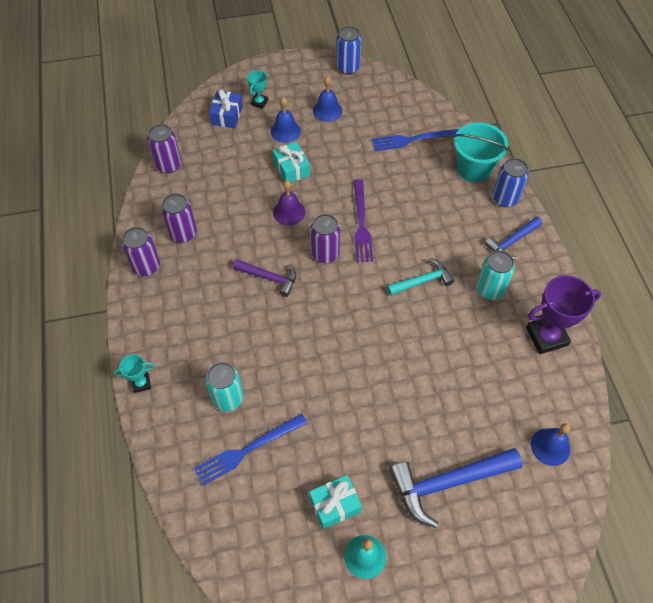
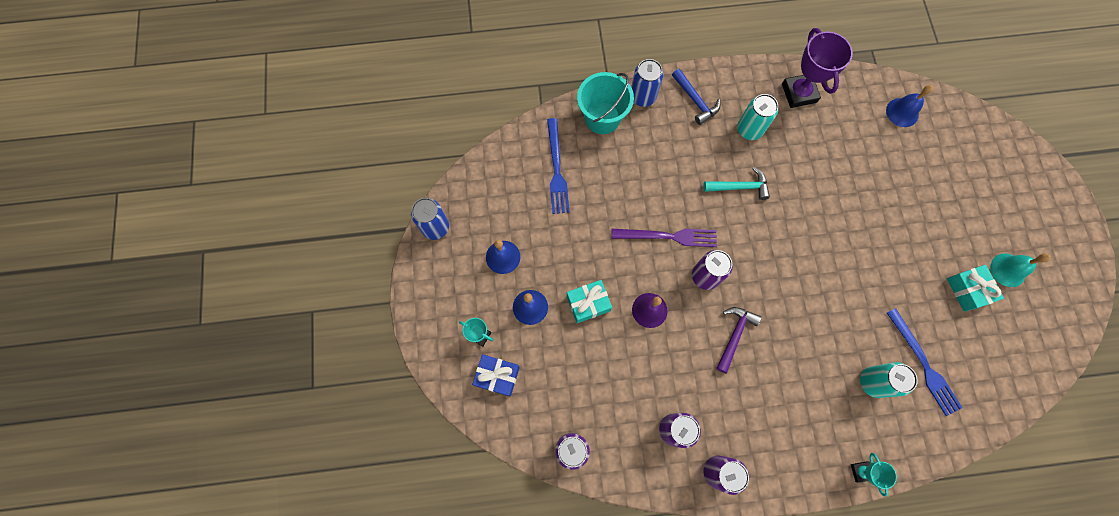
camera: 85 degrees left, 15 degrees up
(422, 281) = (739, 187): turquoise hammer -> turquoise hammer turned 105 degrees clockwise
(447, 483) = (940, 196): blue hammer -> none

